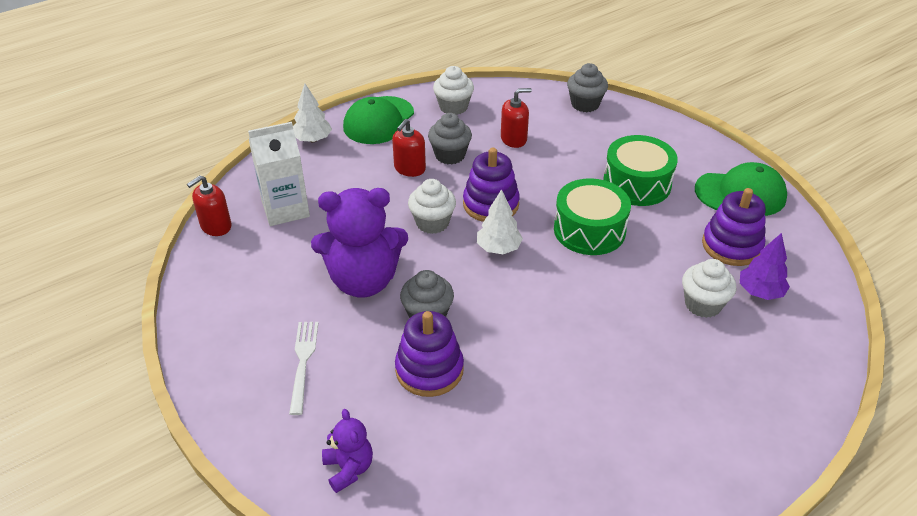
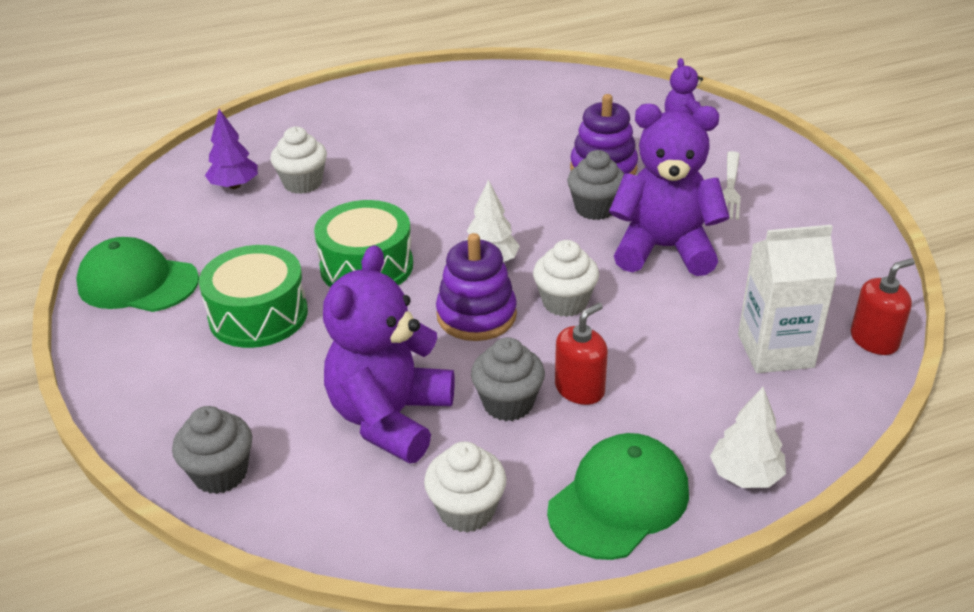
camera: 165 degrees left, 5 degrees down
(513, 139) = (390, 418): red soap dispenser -> purple teddy bear
(731, 246) = (216, 228): purple stacking toy -> none

